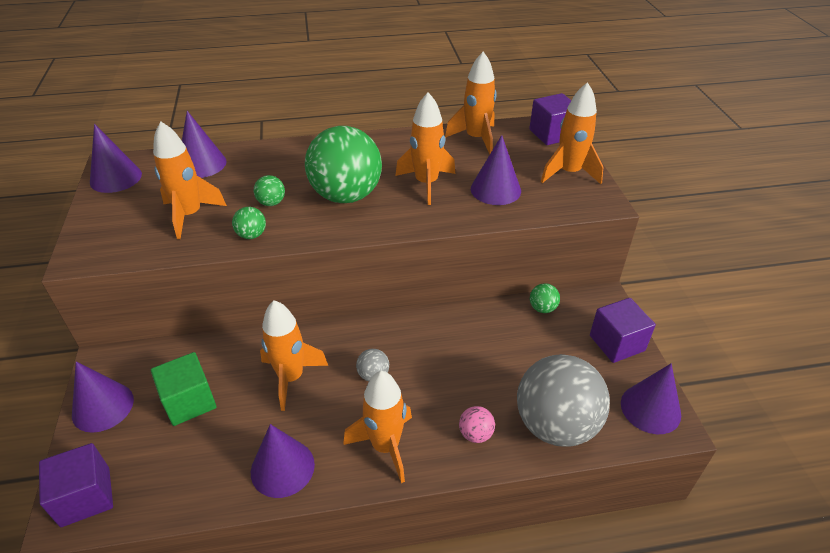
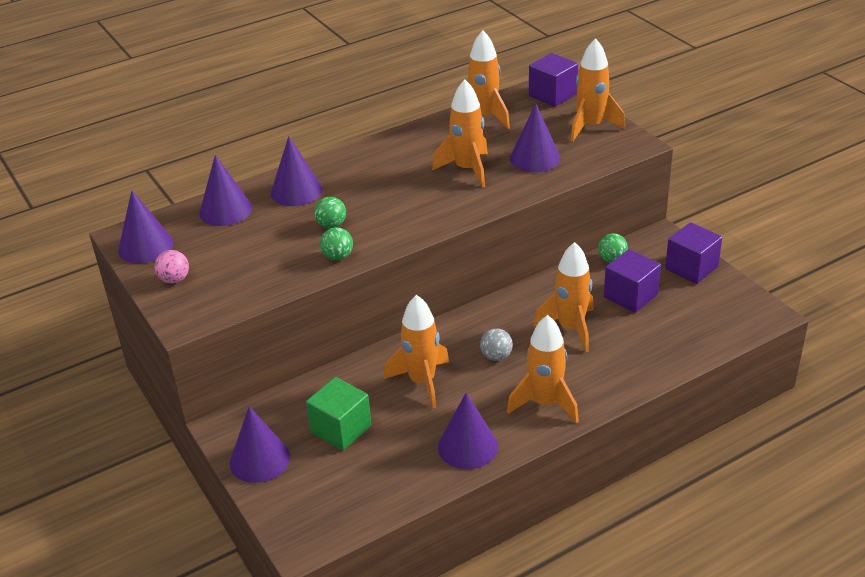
camera: 20 degrees left, 5 degrees down
(85, 497) = (307, 524): purple cube -> purple cube (630, 296)
(190, 215) = (260, 257): orange rocket -> orange rocket (571, 328)
(346, 195) = (399, 200): green ball -> none
(475, 434) = (614, 370): pink ball -> pink ball (174, 279)
(555, 425) = (675, 343): grey ball -> none
(650, 408) = (744, 308): purple cone -> purple cone (296, 191)

